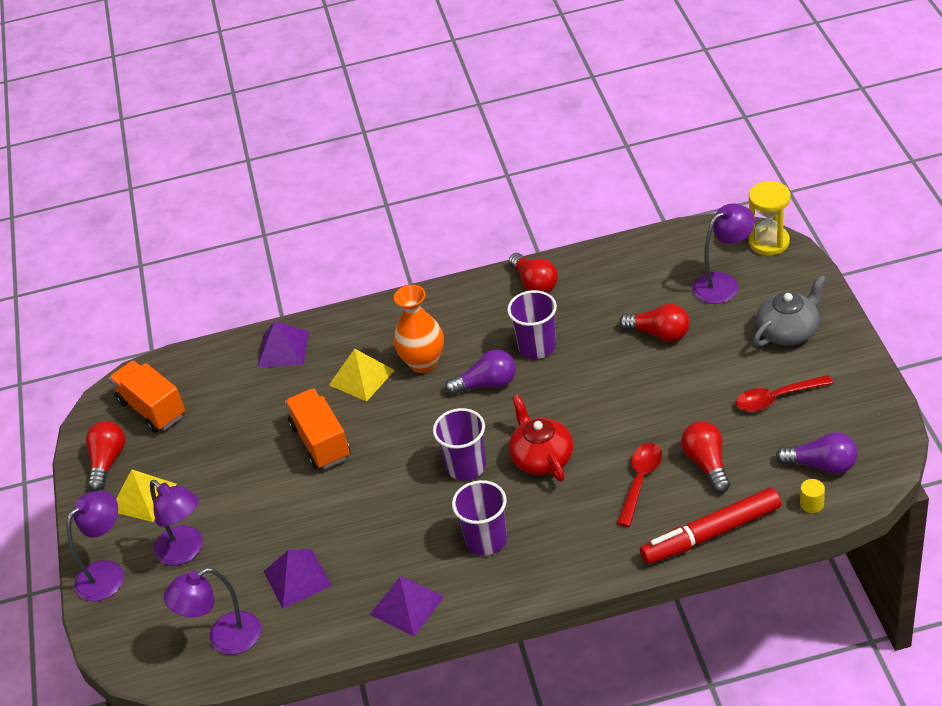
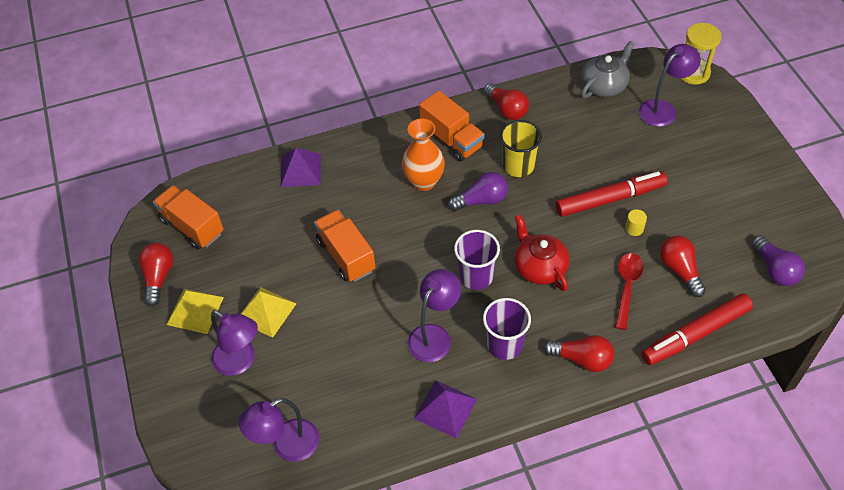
camera: 10 degrees left, 10 degrees up
(107, 573) = (172, 385): purple lamp -> purple lamp (434, 335)
(297, 578) = (344, 385): purple pyramid -> none
(361, 377) = (372, 195): yellow pyramid -> yellow pyramid (266, 311)
(463, 317) = (451, 139): none -> orange truck
(537, 347) = (518, 166): purple cup -> yellow cup
(639, 385) = (610, 199): none -> red marker
(659, 333) = (618, 153): red light bulb -> red light bulb (582, 359)
(776, 398) = (726, 210): red spoon -> none
(788, 331) = (724, 150): grey teapot -> grey teapot (604, 85)
(812, 504) = (773, 305): yellow cylinder -> yellow cylinder (634, 228)
(821, 465) = (775, 269): purple light bulb -> purple light bulb turned 60 degrees clockwise

